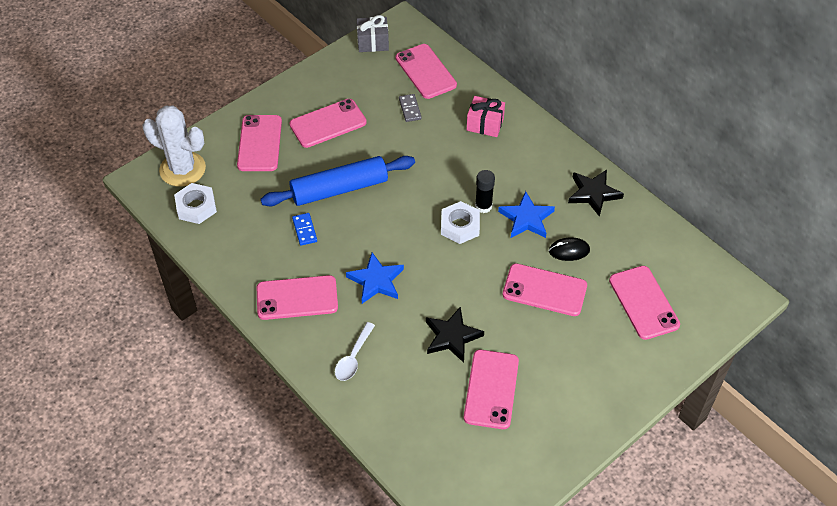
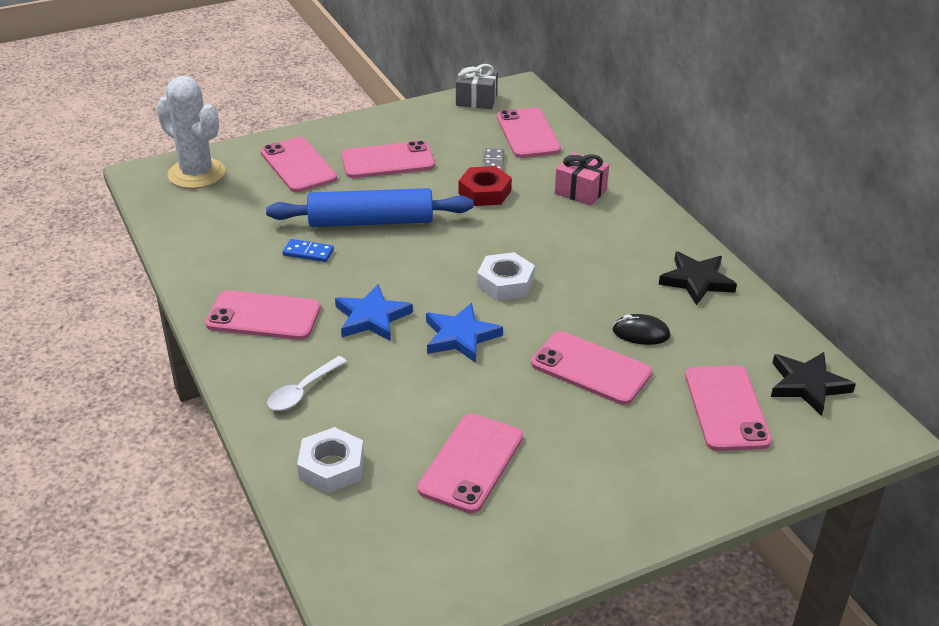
camera: 15 degrees right, 15 degrees down
(196, 207) = (192, 209): white nut -> white nut (331, 467)
(259, 143) = (298, 165): pink phone -> pink phone turned 45 degrees counterclockwise
(304, 230) = (308, 253): blue domino -> blue domino turned 75 degrees counterclockwise
(414, 140) = (485, 192): none -> red nut
(452, 337) = (443, 394): black star -> black star (807, 385)
(483, 206) = (544, 268): black glue stick -> none
(526, 218) = (596, 290): blue star -> blue star (460, 336)

